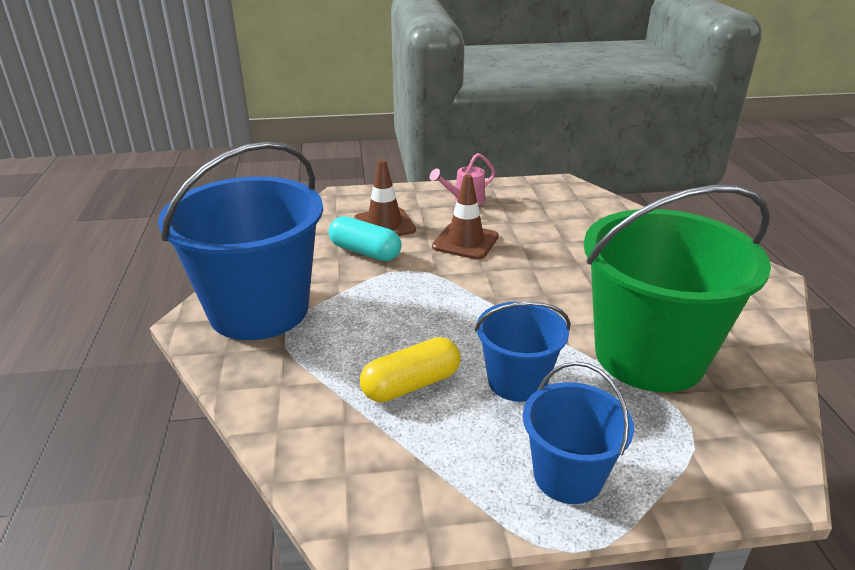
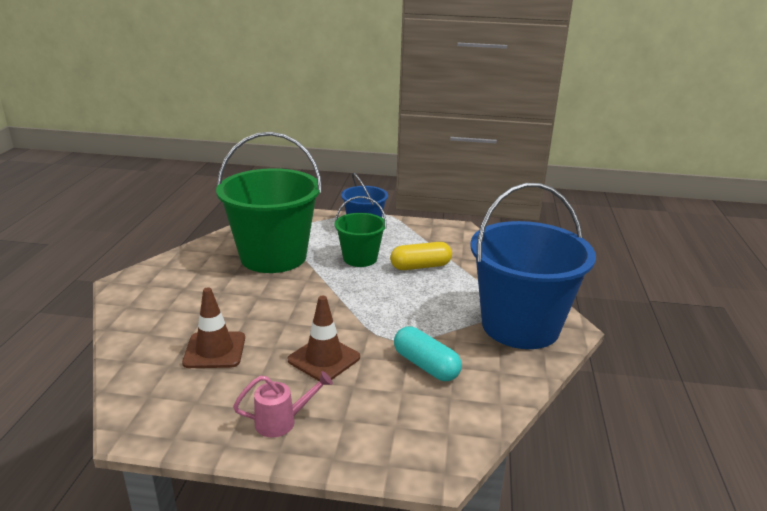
camera: 165 degrees left, 5 degrees down
(384, 224) = (396, 399): brown traffic cone -> brown traffic cone (214, 350)
(517, 381) = (360, 258): blue bucket -> green bucket

